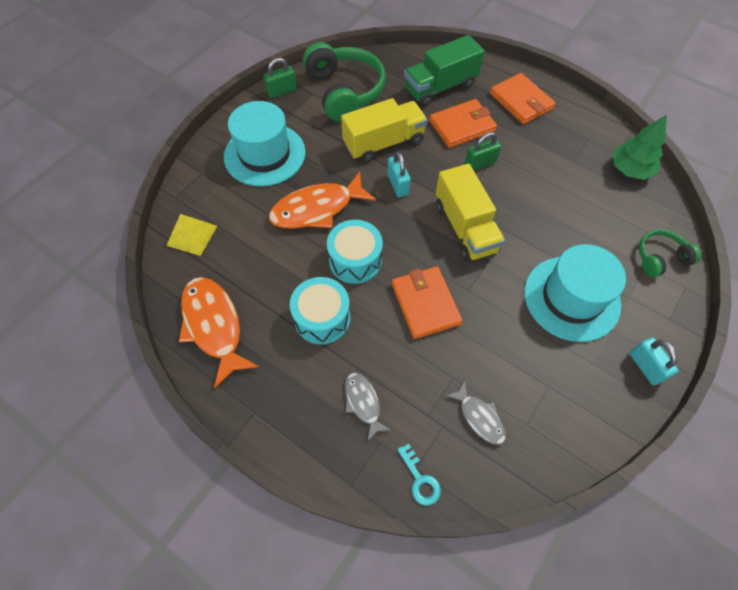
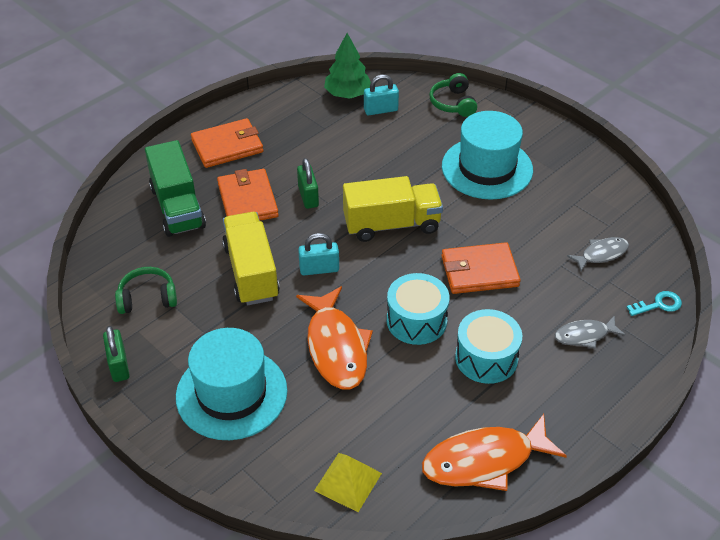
camera: 80 degrees left, 15 degrees down
(344, 91) = (147, 298): green headphones -> green headphones, size x0.53
(645, 366) = (559, 141): turquoise padlock -> turquoise padlock (381, 110)

